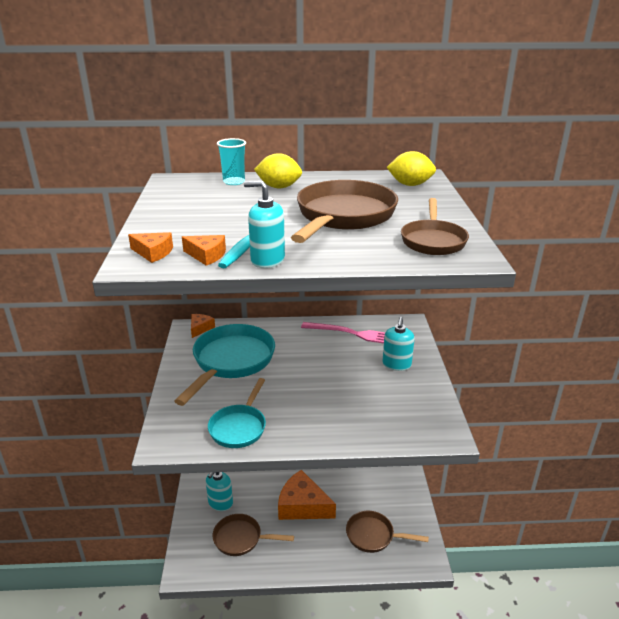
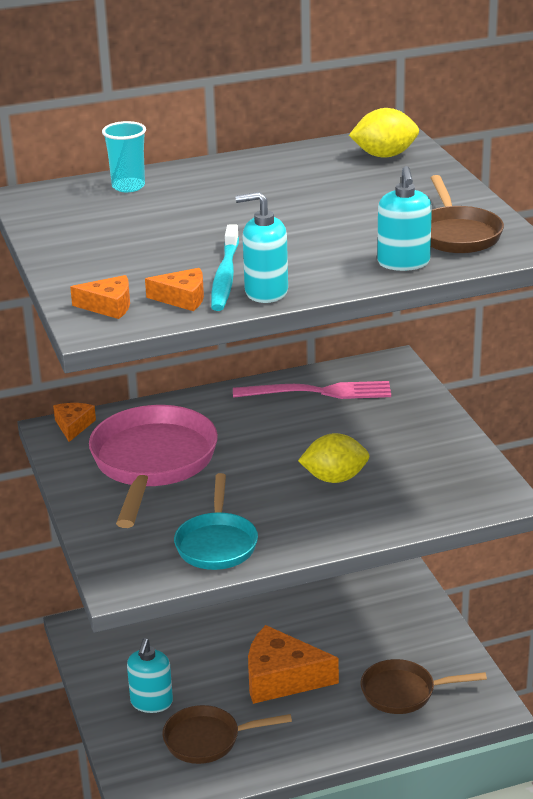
camera: 15 degrees left, 0 degrees up
(231, 362) = (152, 463): turquoise pan -> pink pan
(279, 187) = (201, 186): yellow lemon -> yellow lemon (334, 478)
(343, 216) = (322, 218): brown pan -> none
(396, 365) = (399, 423): turquoise soap dispenser -> turquoise soap dispenser (403, 263)

